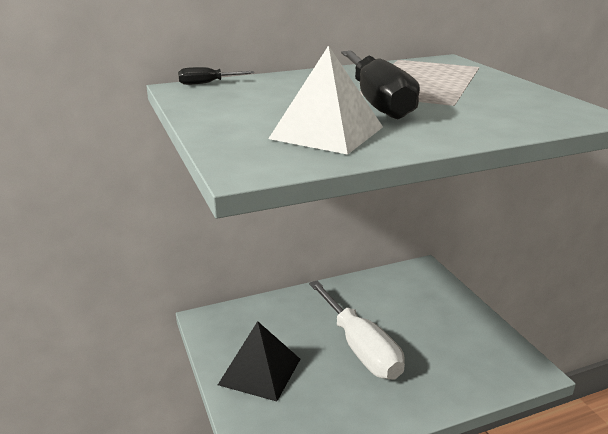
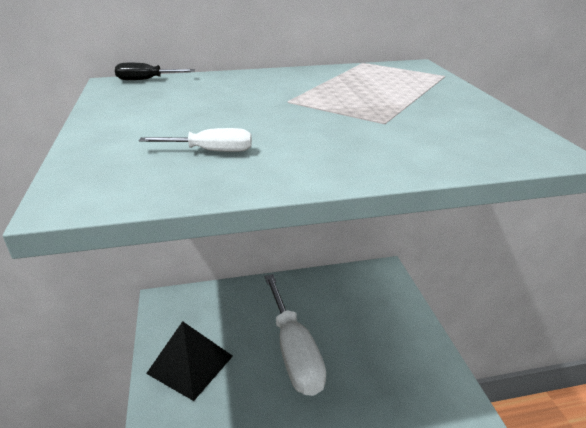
camera: 10 degrees right, 5 degrees up
(327, 132) = (211, 151): white pyramid -> white screwdriver
(377, 102) = (300, 113): black screwdriver -> none

